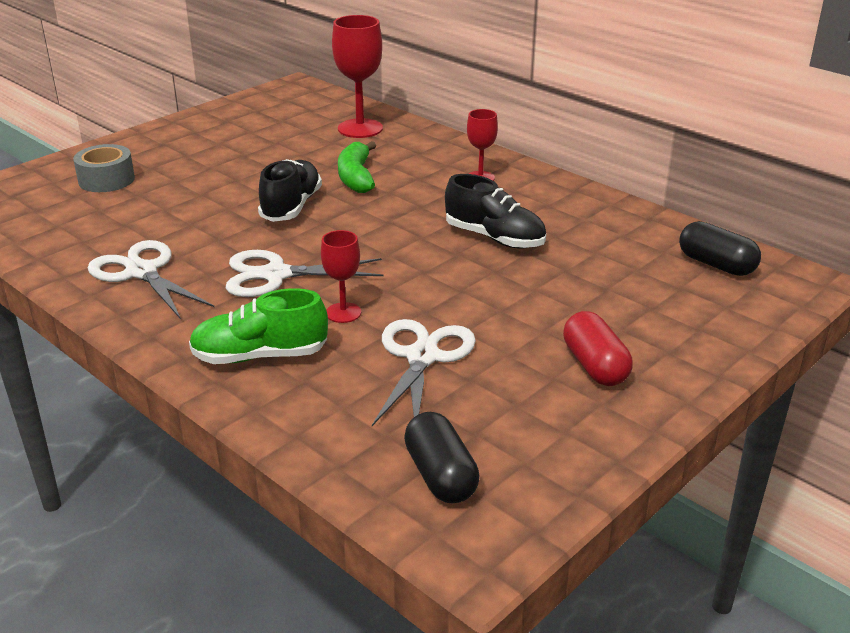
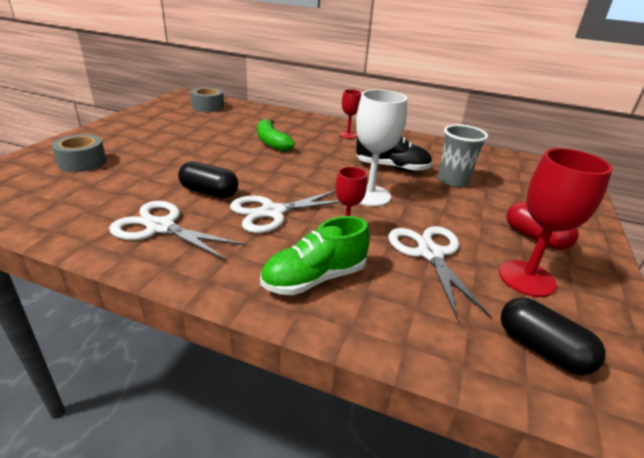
camera: 25 degrees left, 0 degrees up
(291, 207) = (243, 164): black shoe -> none
(312, 109) = (208, 107): none -> grey tape
(360, 128) = (249, 115): red goblet -> red goblet (526, 278)
(420, 273) = (370, 195): none -> white goblet
(567, 270) = (453, 181): none -> grey cup
(716, 265) = (522, 166): black capsule -> black capsule (209, 192)

